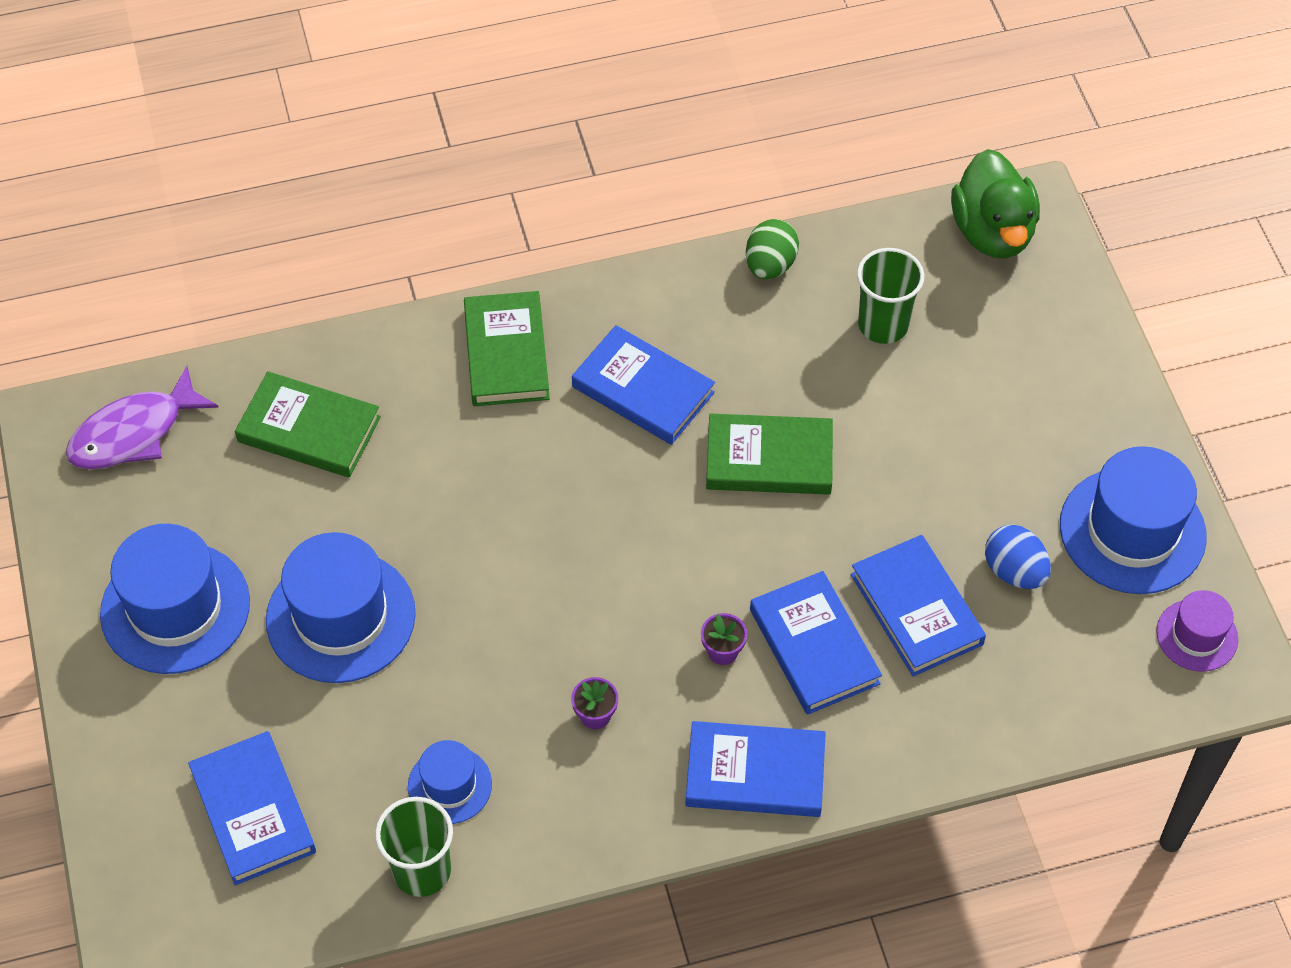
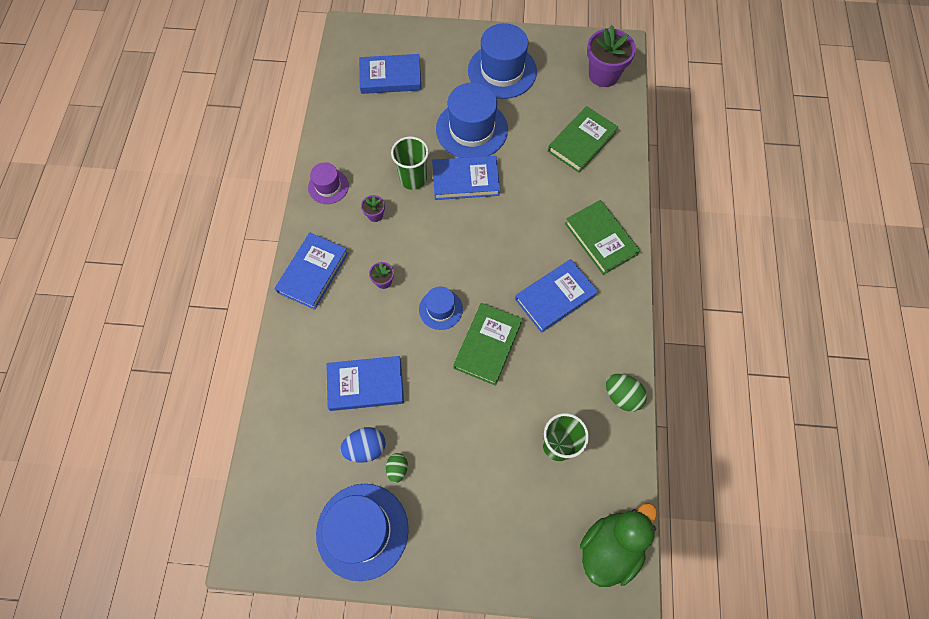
camera: 110 degrees right, 10 degrees up
(134, 433) = (603, 75): purple fish -> purple flower pot
(422, 870) = (333, 128): green cup -> green cup (413, 179)
(450, 785) = (368, 148): blue hat -> blue hat (440, 309)
(506, 353) = (600, 239): green book -> green book turned 45 degrees clockwise
(814, 647) = (367, 325): blue book -> blue book (465, 180)
(992, 232) = (610, 547): green duck -> green duck turned 120 degrees clockwise
(1022, 517) = (397, 469): none -> green egg
(1197, 635) = (281, 535): purple hat -> purple hat (328, 186)

